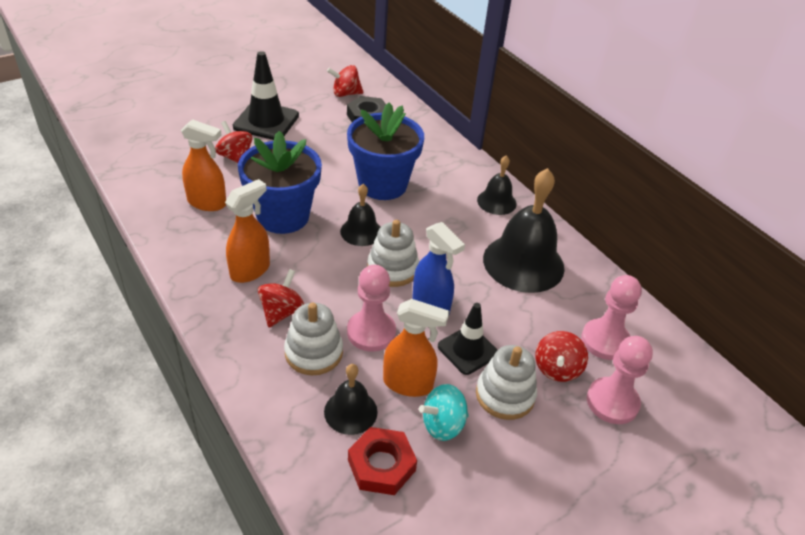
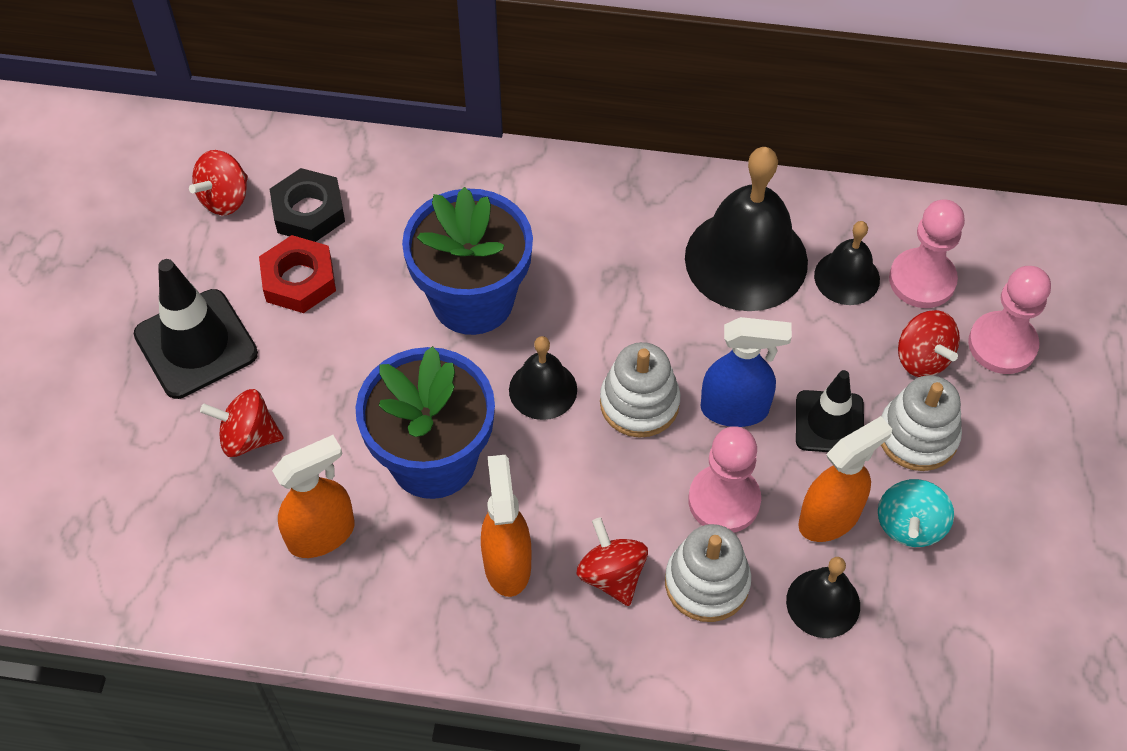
camera: 45 degrees left, 15 degrees up
(381, 465) = (916, 622): red nut -> red nut (299, 280)
(496, 202) = (619, 200): black bell -> black bell (847, 277)

